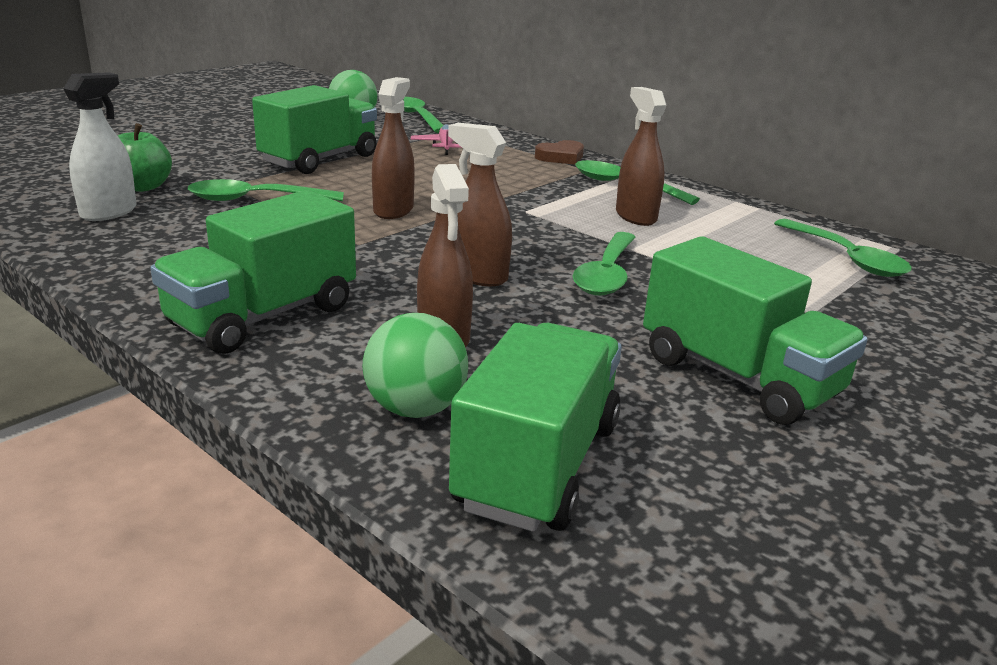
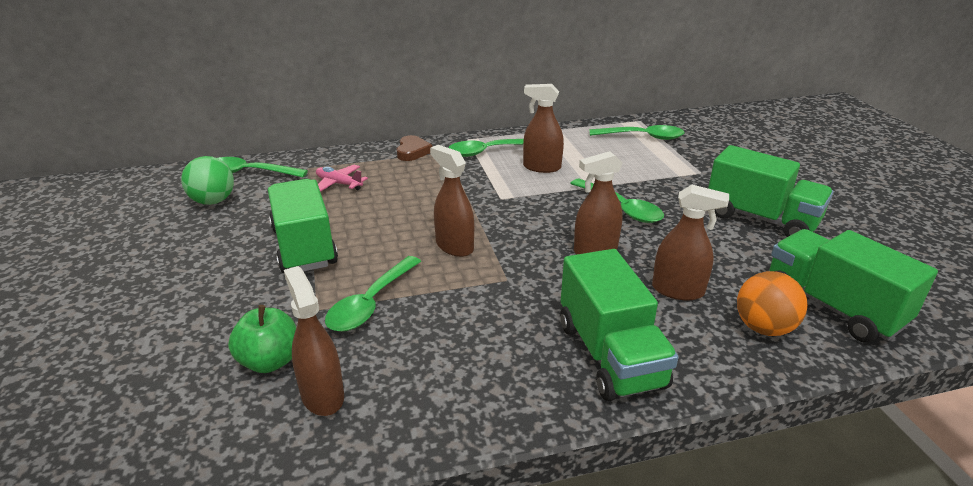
camera: 55 degrees left, 5 degrees up
(109, 212) = (322, 395): white spray bottle -> brown spray bottle
(415, 408) = (763, 328): green ball -> orange ball
(738, 377) = (761, 219): green truck -> green truck turned 45 degrees clockwise

